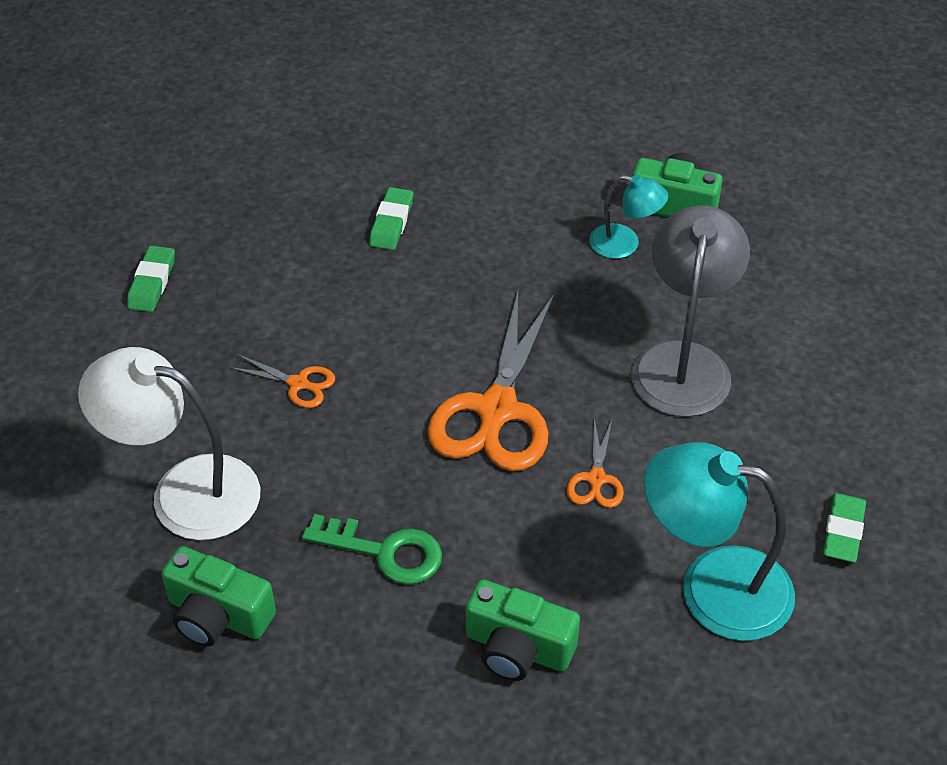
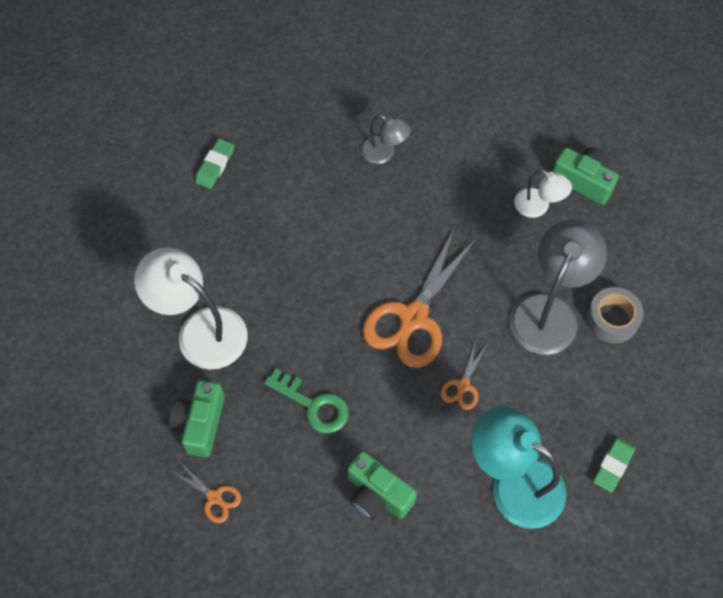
camera: 15 degrees right, 15 degrees up
(218, 615) = (200, 423): green camera -> green camera turned 60 degrees clockwise
(298, 384) = (290, 267): orange scissors -> orange scissors (214, 497)
(391, 223) = (384, 153): green eraser -> grey lamp
(624, 244) = (538, 207): turquoise lamp -> white lamp
(773, 354) = (612, 319): none -> grey tape

